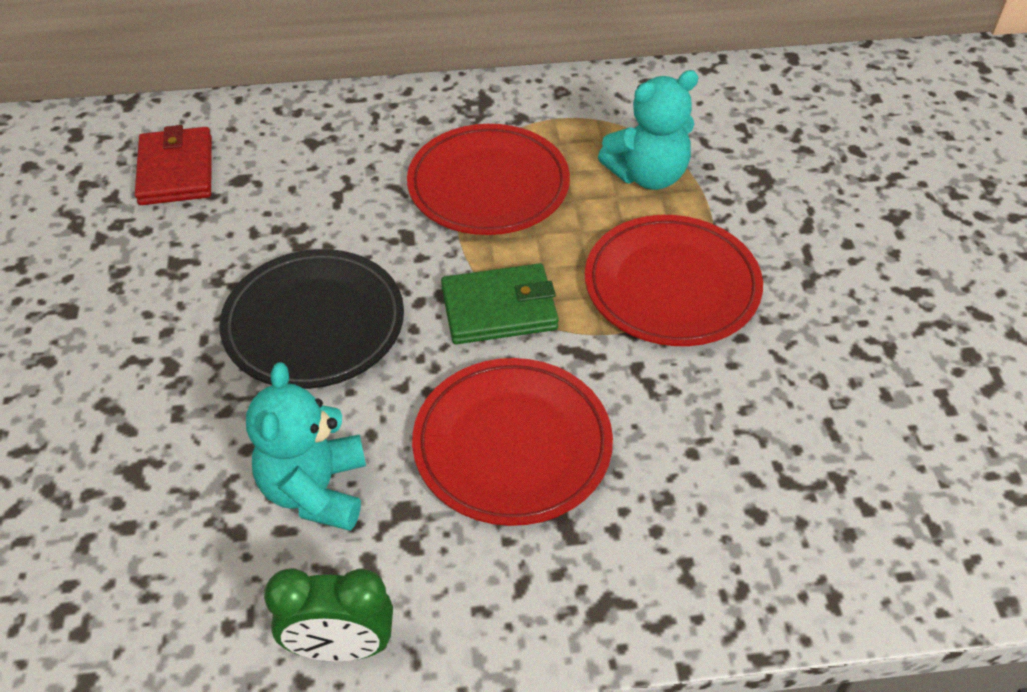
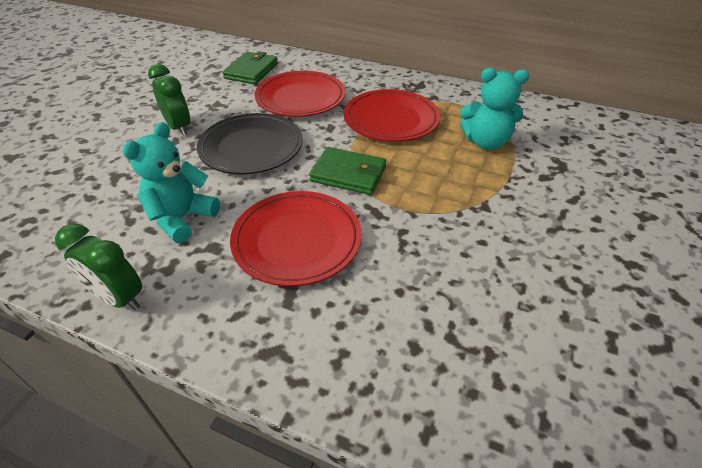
camera: 30 degrees right, 5 degrees down
(153, 336) = (179, 127): none -> green clock
(176, 171) = (251, 71): red wallet -> green wallet
(671, 286) = (457, 199): red plate -> red plate (300, 98)

